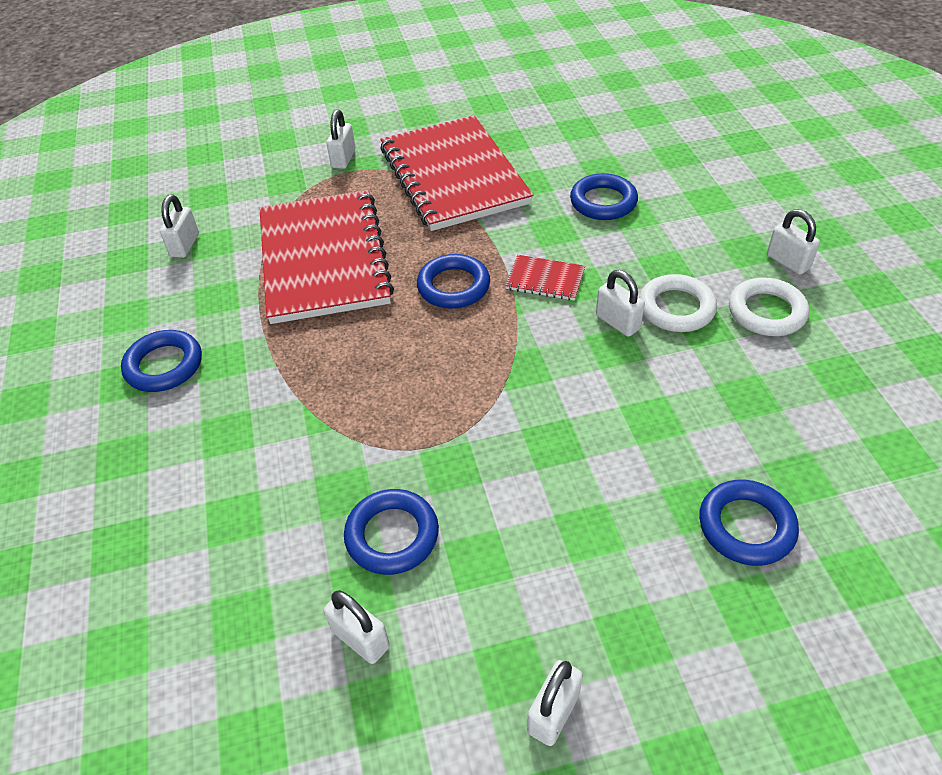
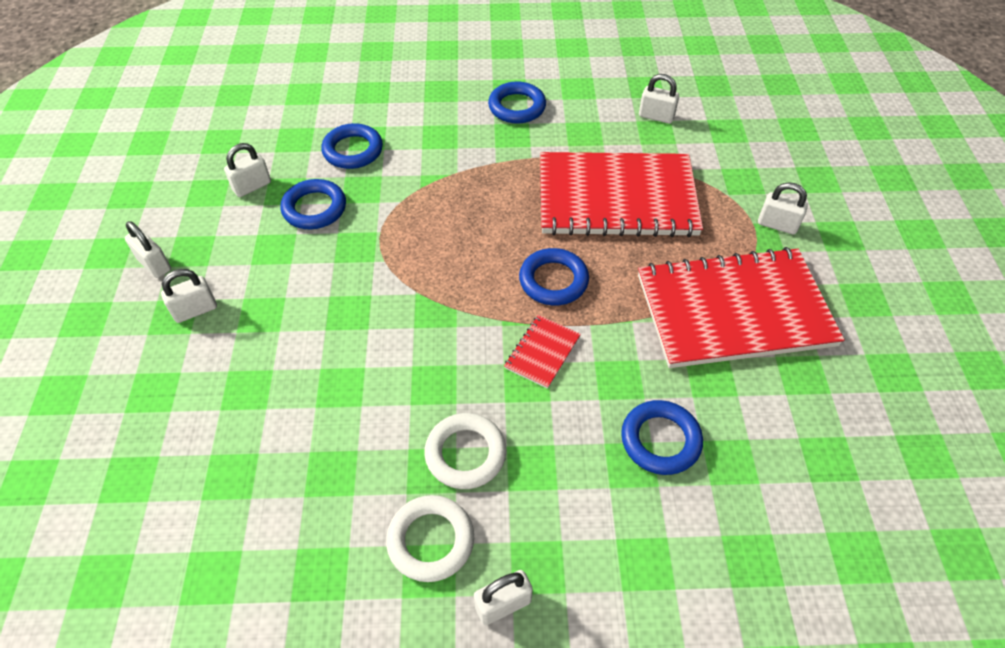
camera: 100 degrees right, 5 degrees up
(617, 322) = (463, 396): white padlock -> white padlock (195, 310)
(746, 526) = (210, 415): blue ring -> blue ring (353, 150)

